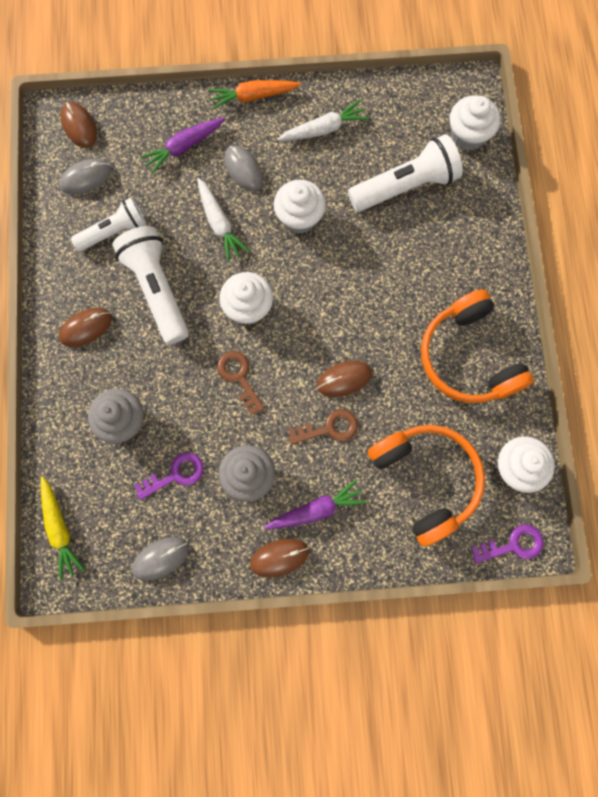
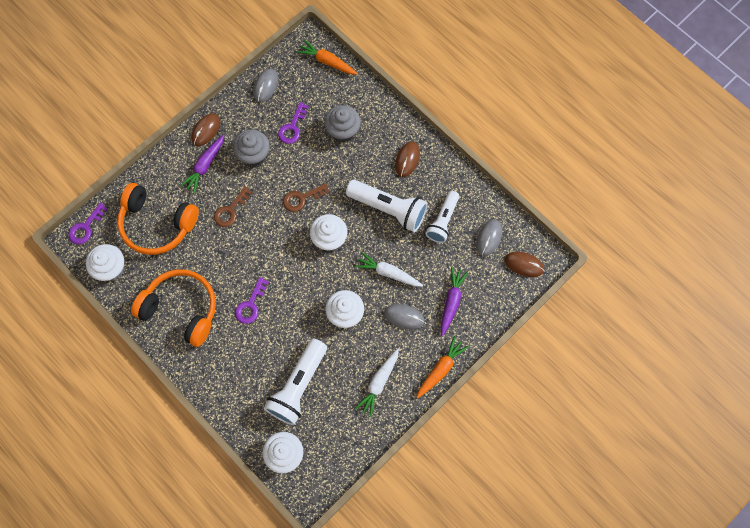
camera: 140 degrees right, 5 degrees down
(60, 529) = (327, 61): yellow carrot -> orange carrot
(239, 377) = (302, 198): brown key -> brown key turned 135 degrees clockwise
(344, 379) = (243, 242): brown mouse -> none
(390, 303) = (250, 305): none -> purple key

